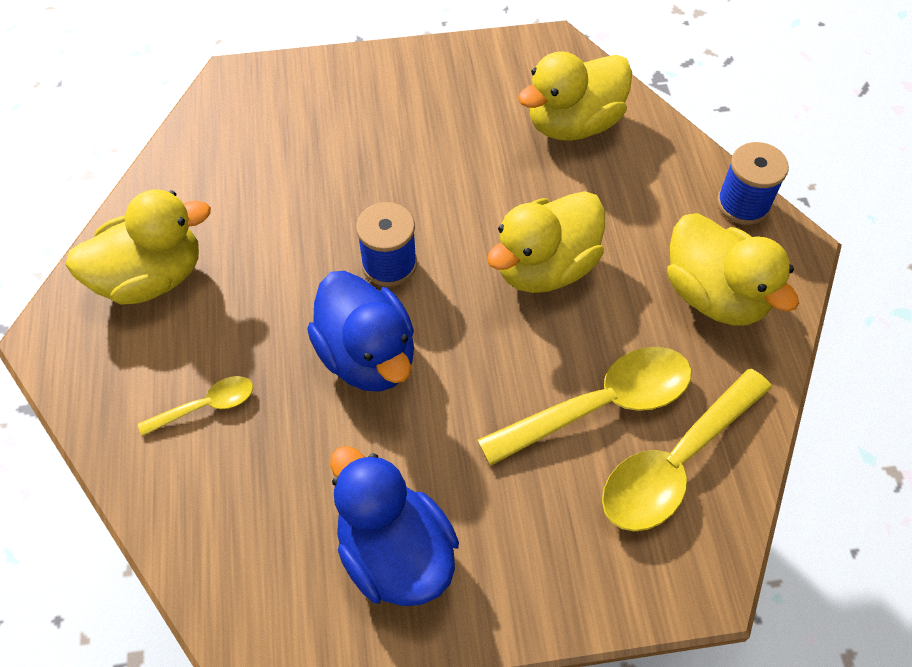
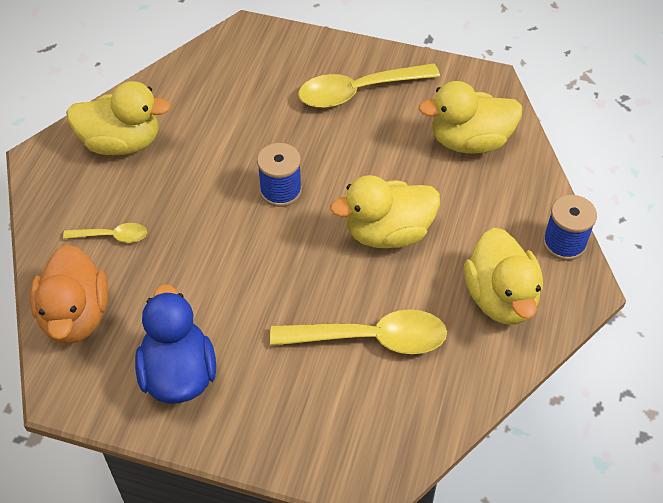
camera: 25 degrees right, 5 degrees down
(216, 534) = (75, 316): none -> orange duck
(368, 356) = (232, 245): blue duck -> none
(675, 463) = (400, 397): yellow spoon -> yellow spoon (358, 92)

